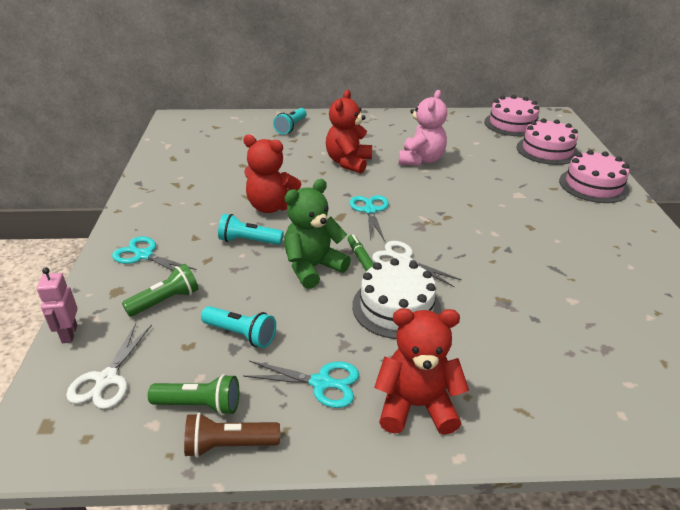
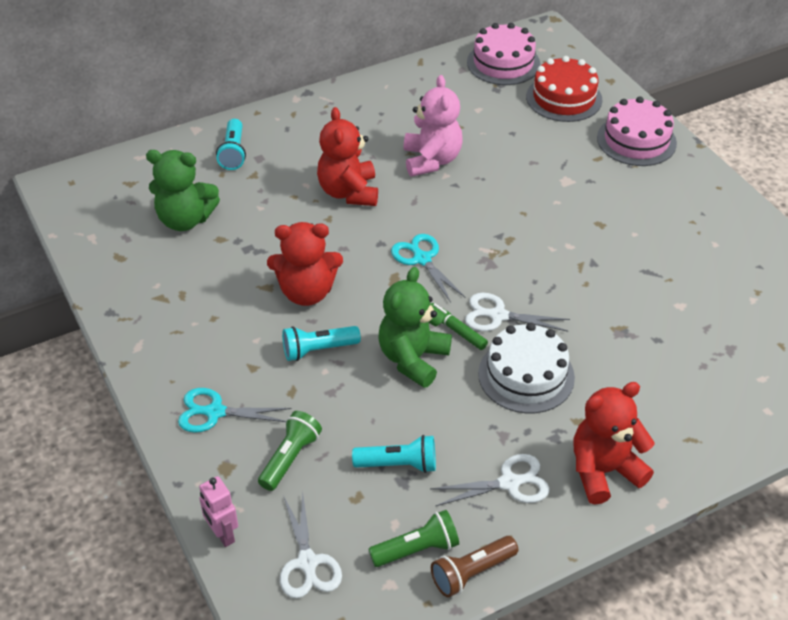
camera: 25 degrees left, 10 degrees up
(230, 150) = (185, 220): none -> green teddy bear
(322, 383) = (510, 483): turquoise scissors -> white scissors
(547, 150) = (564, 98): pink cake -> red cake

